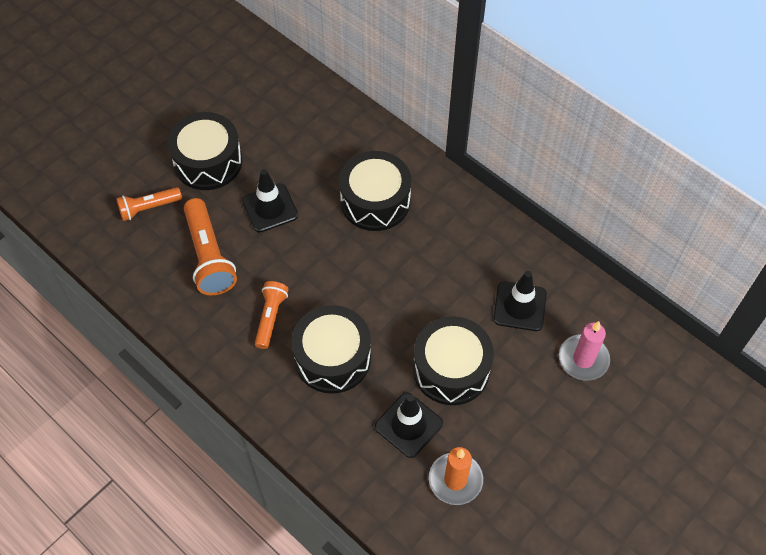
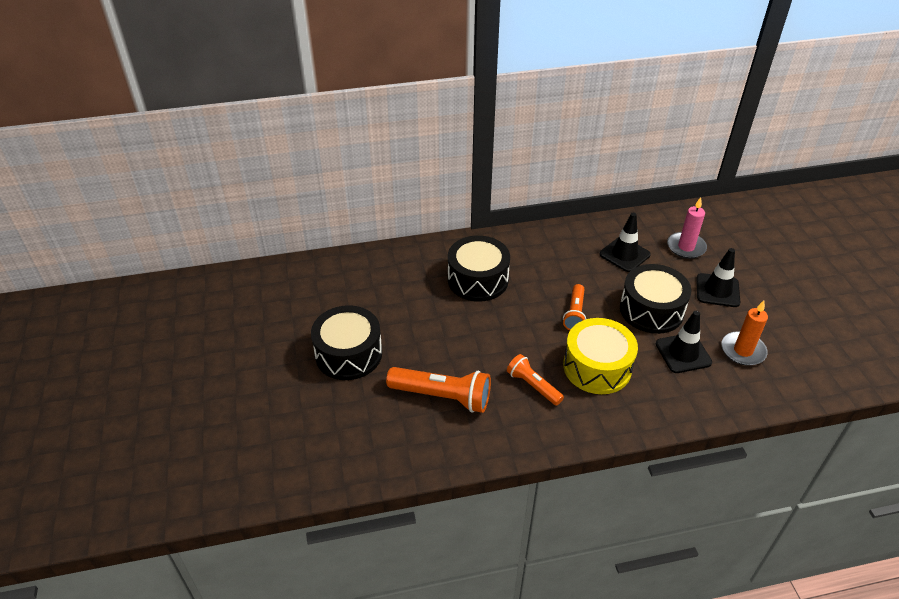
camera: 55 degrees left, 15 degrees down
(148, 208) = (357, 414): orange flashlight -> orange flashlight (574, 314)
(270, 208) = (430, 338): black traffic cone -> black traffic cone (717, 290)
(333, 358) = (597, 367): black drum -> yellow drum

